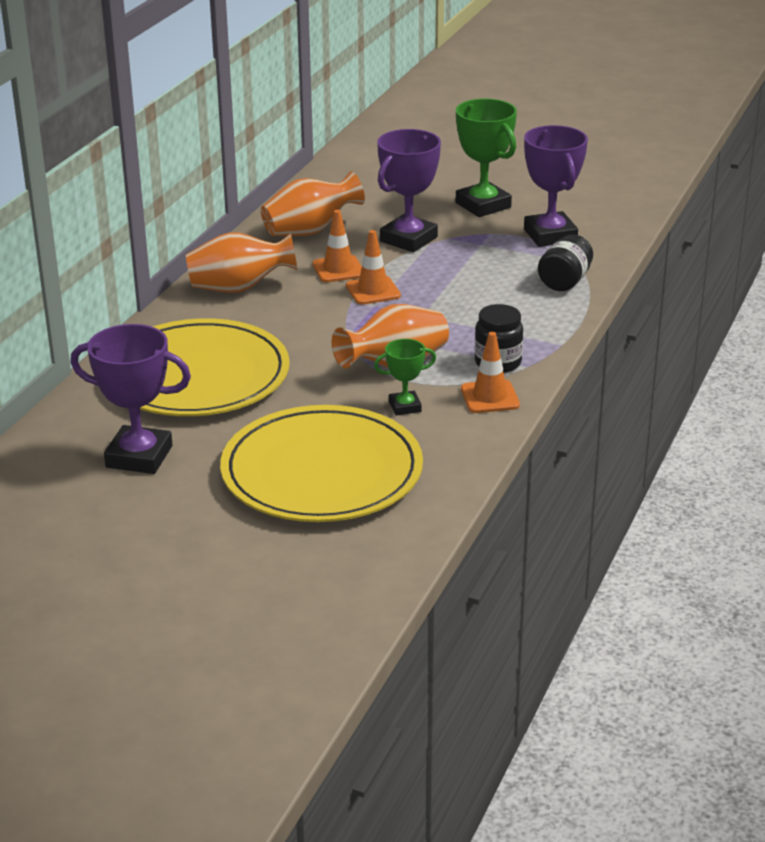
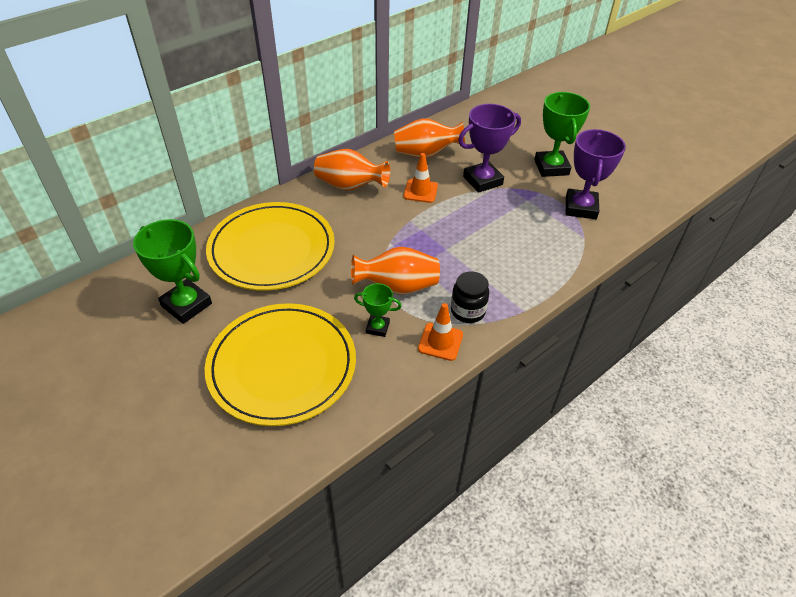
camera: 25 degrees right, 15 degrees up
(139, 456) = (186, 305): purple trophy -> green trophy
(373, 291) = (429, 216): orange traffic cone -> none
(564, 281) = (564, 252): black jar -> none

